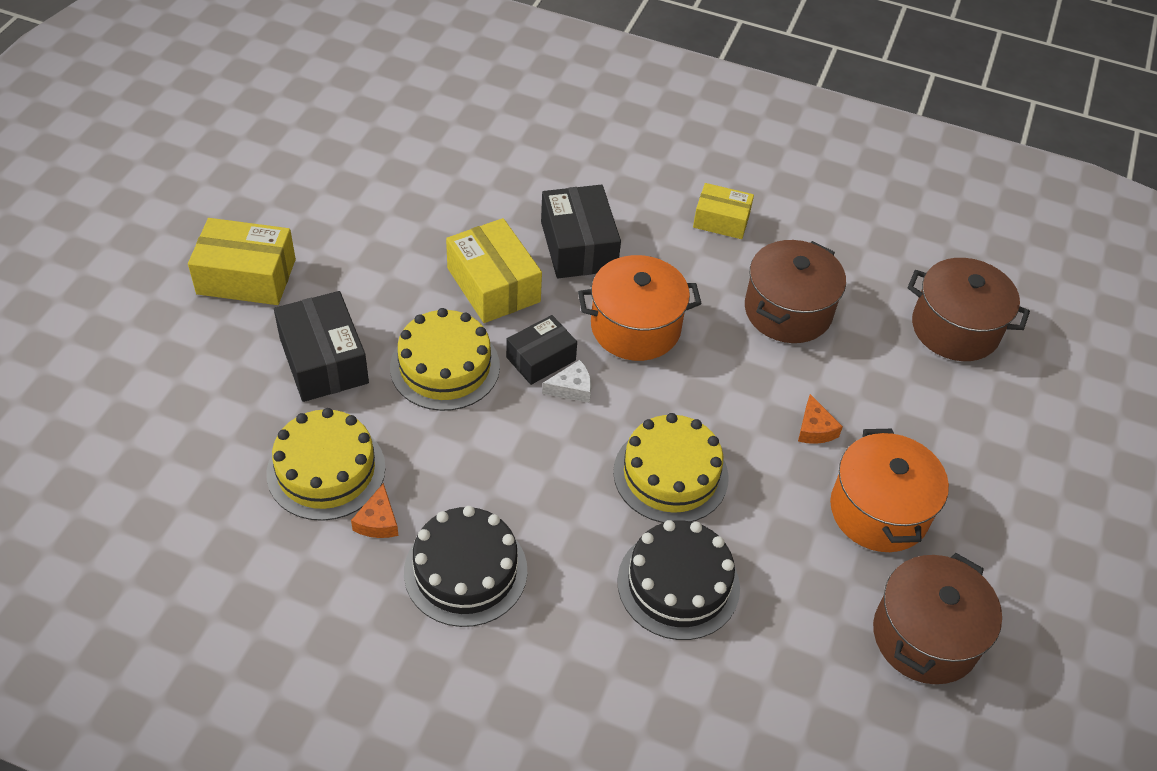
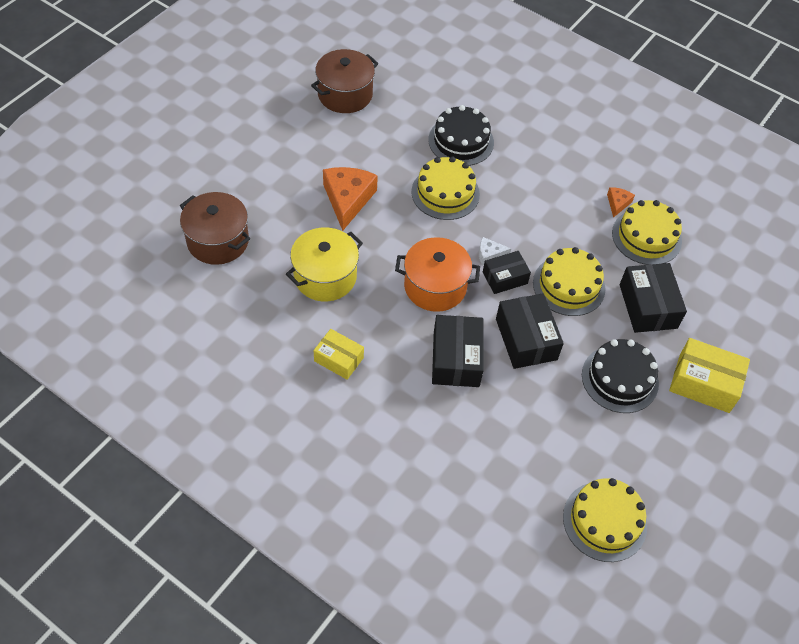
camera: 165 degrees left, 5 degrees up
(372, 126) = (604, 521): none -> yellow cake
(465, 571) = (572, 170): black cake -> black cake (620, 379)
(493, 285) = (526, 339): yellow box -> black box
(788, 311) = (325, 276): brown pot -> yellow pot
(815, 429) = (348, 199): orange cheese -> orange cheese, size x2.06
(879, 511) = (335, 151): orange pot -> none

